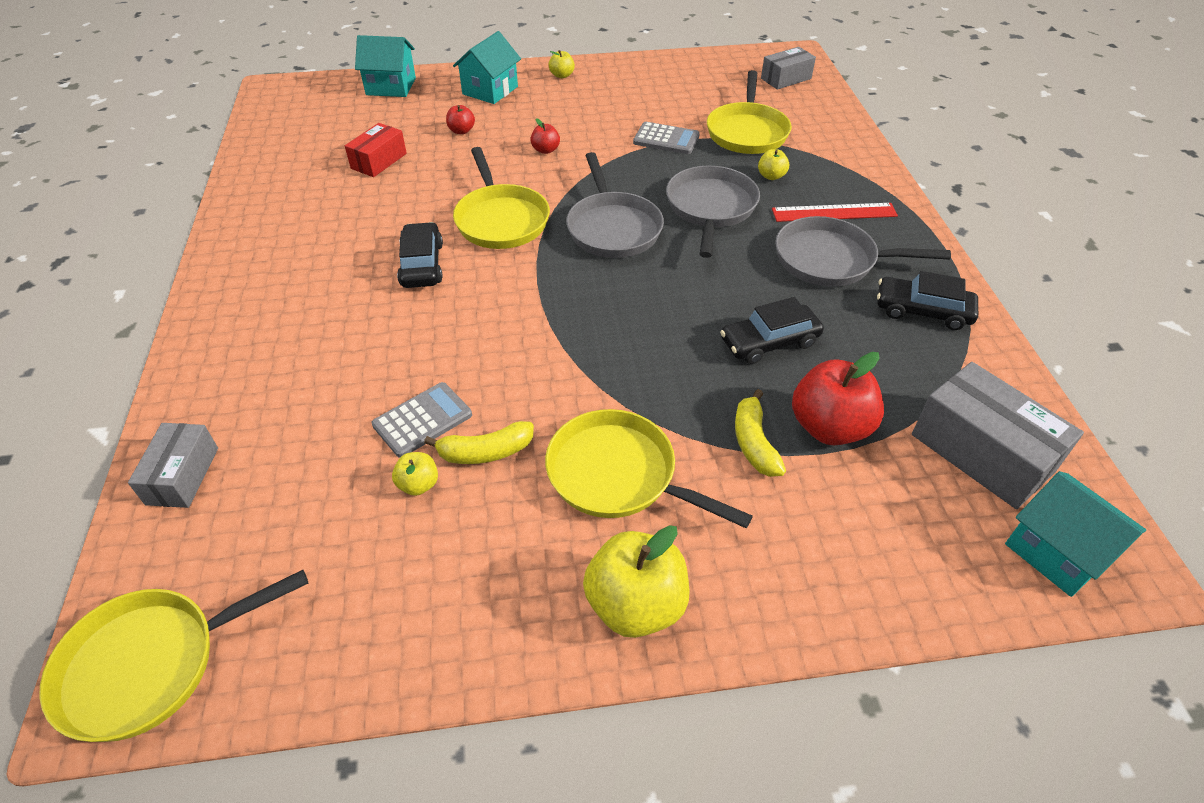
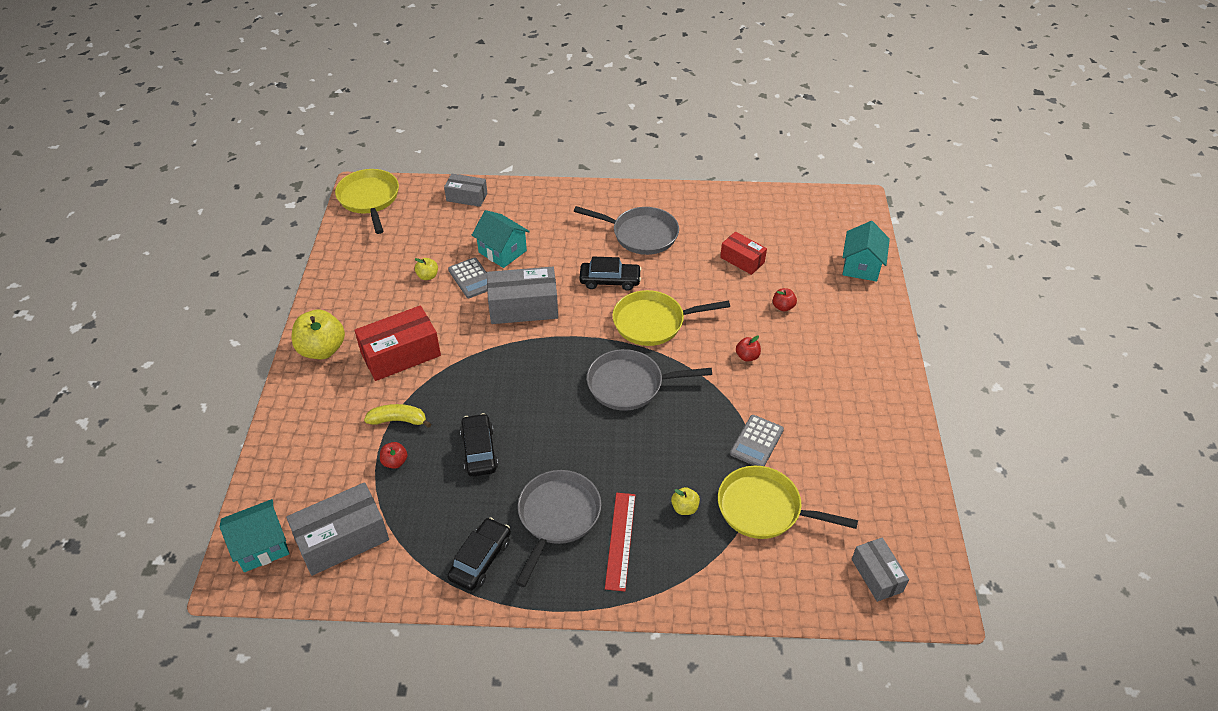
camera: 100 degrees right, 0 degrees up
(485, 452) = (439, 302): yellow banana -> none
(486, 344) = (523, 307): none -> grey box
(490, 90) = (853, 328): turquoise house -> turquoise house (502, 251)
(562, 75) = (882, 381): yellow apple -> none
(619, 475) = (401, 354): yellow pan -> red box
(710, 208) = (643, 451): grey pan -> grey pan (640, 234)
(829, 427) = (395, 462): red apple -> red apple, size x0.49

